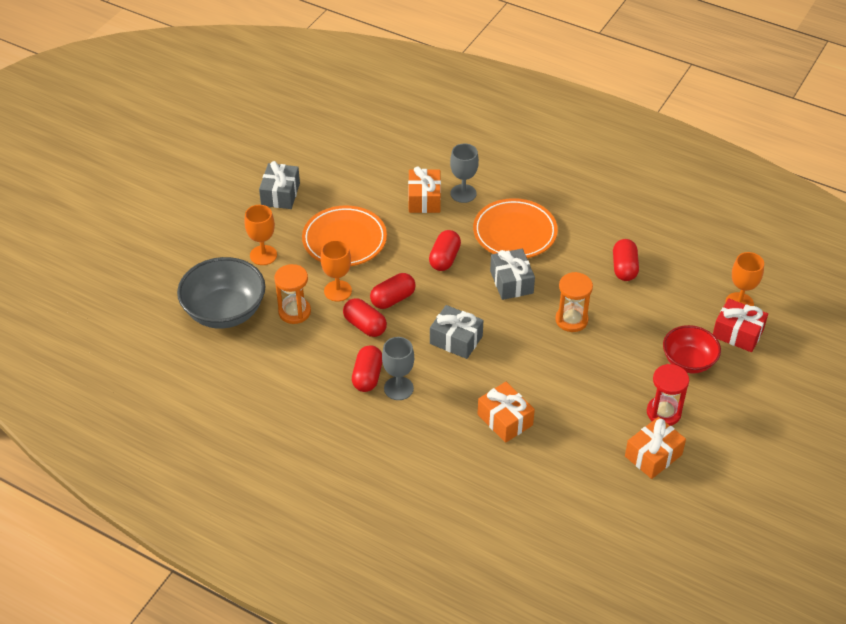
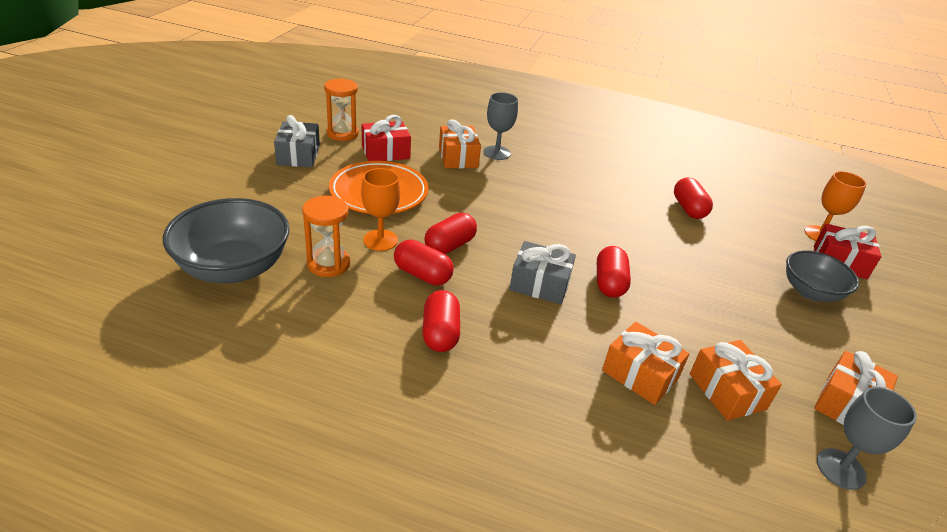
camera: 15 degrees left, 10 degrees down
(263, 255) = (282, 208): orange goblet -> none
(358, 191) = (385, 152): none -> red gift
(398, 388) = (486, 345): grey goblet -> grey goblet (840, 469)
(444, 259) = (497, 206): red capsule -> red capsule (609, 283)
(511, 282) = (579, 225): grey gift -> none
(515, 233) = (562, 182): orange plate -> none
(565, 438) = (727, 391): none -> orange gift
(571, 320) = (661, 257): orange hourglass -> orange hourglass (342, 133)
(663, 412) = (823, 350): red hourglass -> none
(688, 361) = (810, 292): red bowl -> grey bowl

